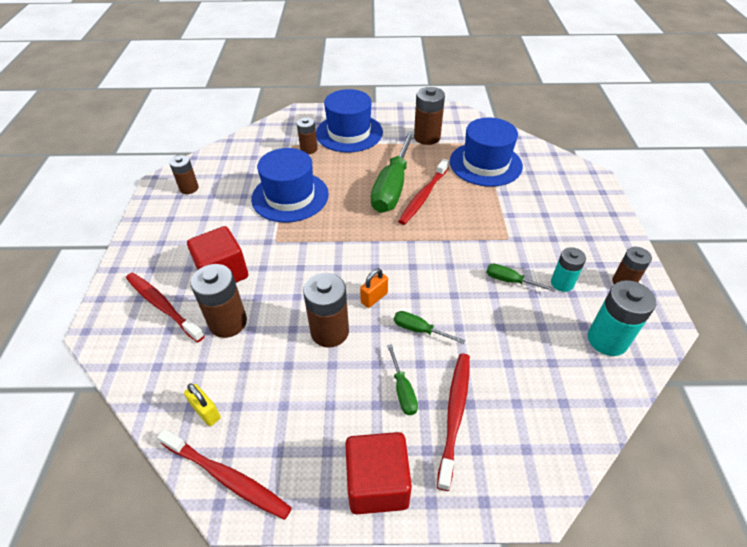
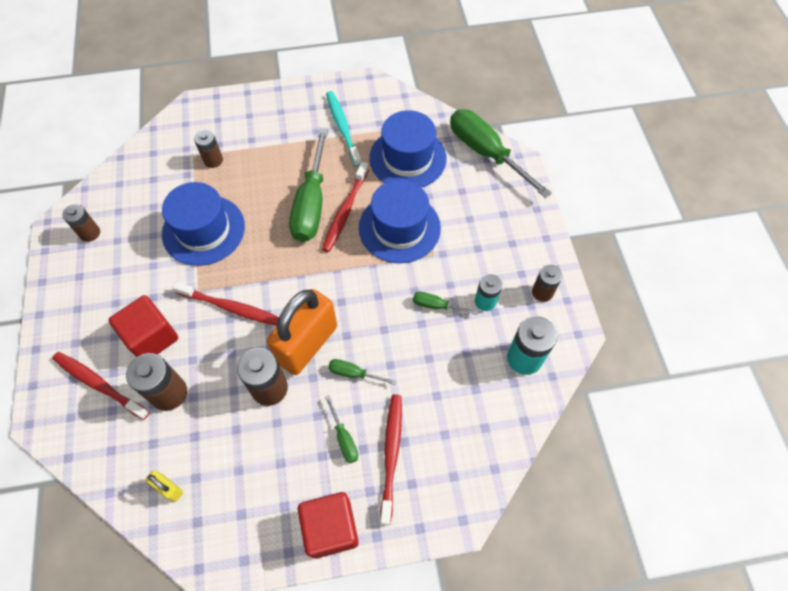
camera: 10 degrees left, 15 degrees up
(227, 478) = (201, 545): red toothbrush -> red toothbrush (231, 308)
(349, 133) = (255, 130): blue hat -> blue hat (399, 228)
(374, 298) = (307, 344): orange padlock -> orange padlock, size x2.44
(427, 137) = (342, 127): brown battery -> turquoise toothbrush
(561, 167) = (486, 153): none -> green screwdriver

